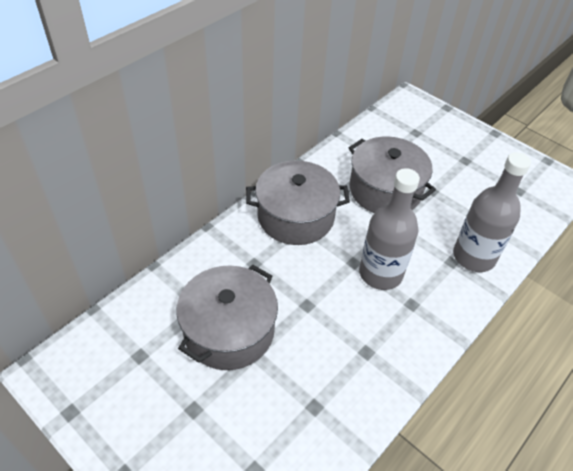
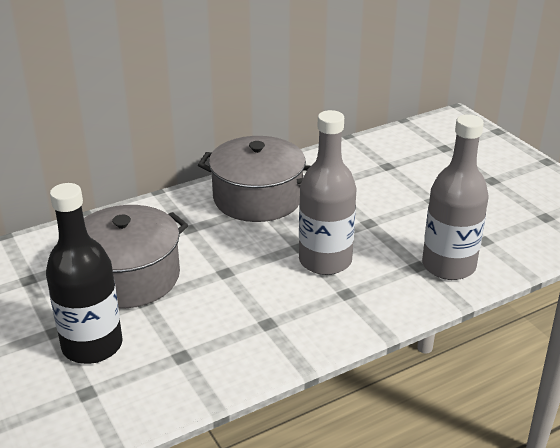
camera: 20 degrees right, 15 degrees down
(234, 416) = (92, 345): none -> black bottle
(385, 190) = (375, 191): grey pot -> none

